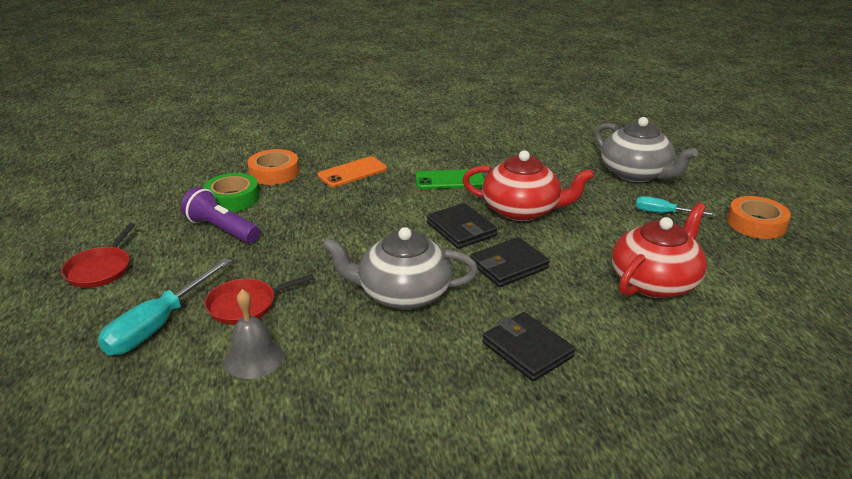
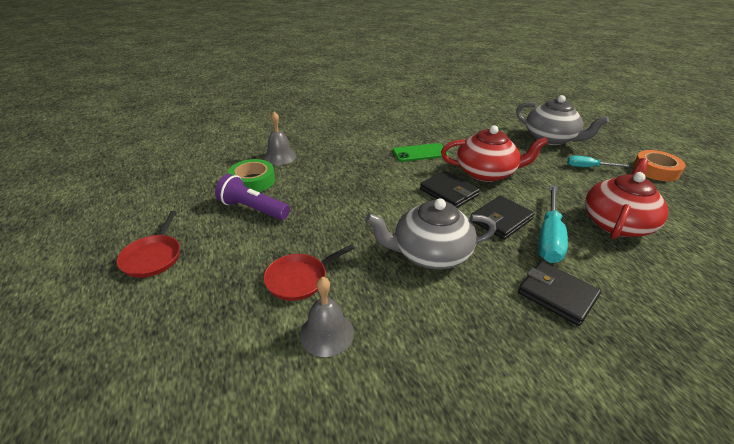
camera: 10 degrees left, 5 degrees up
(158, 325) = (224, 308): turquoise screwdriver -> turquoise screwdriver (549, 237)
(274, 173) = (280, 157): orange tape -> grey bell
(352, 172) = (342, 152): orange phone -> none

